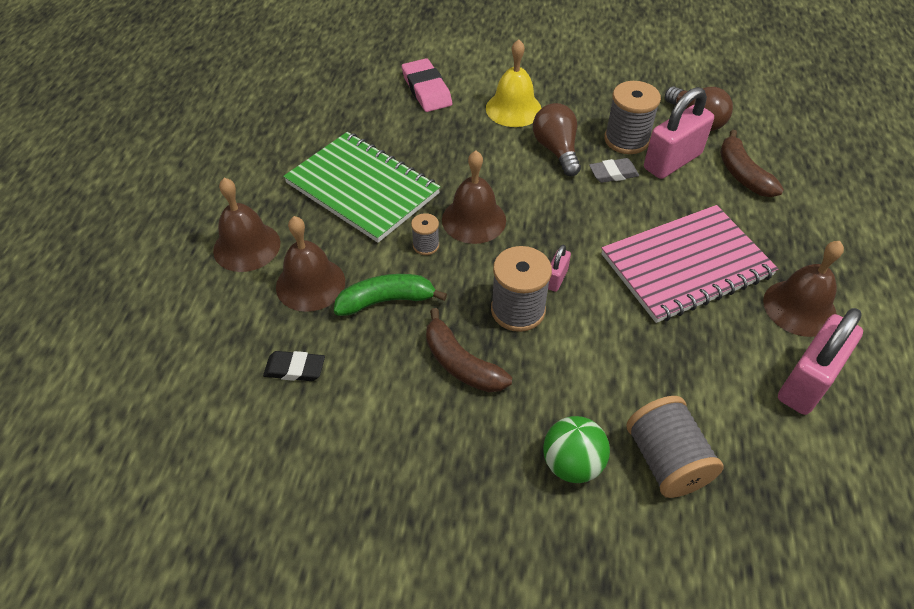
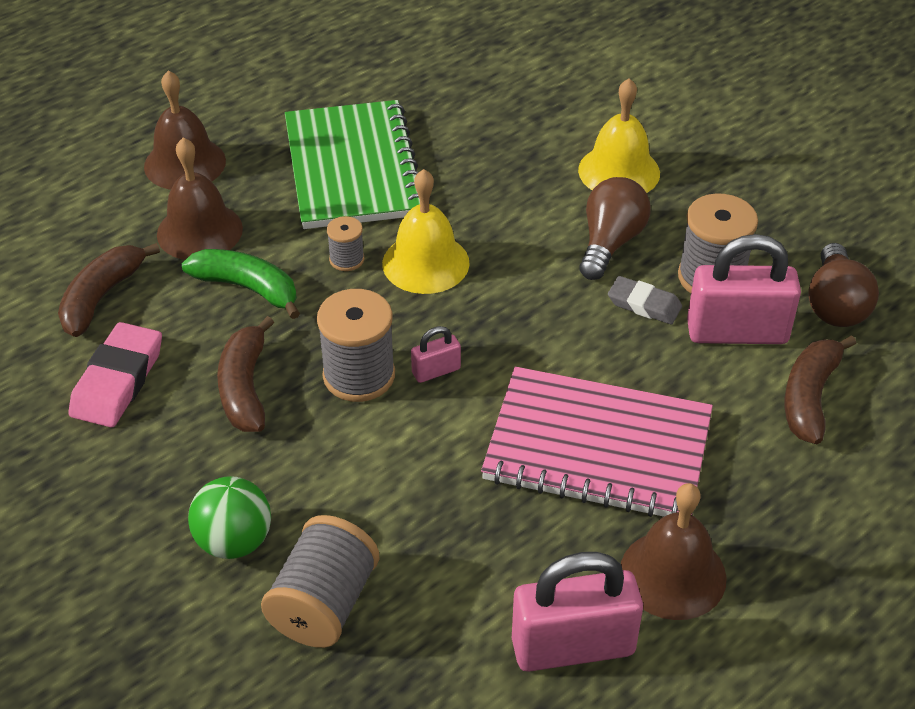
camera: 40 degrees right, 5 degrees down
(295, 369) = (101, 297): black eraser -> brown banana
(426, 90) = (545, 100): pink eraser -> pink eraser (118, 381)
(474, 220) = (425, 263): brown bell -> yellow bell

